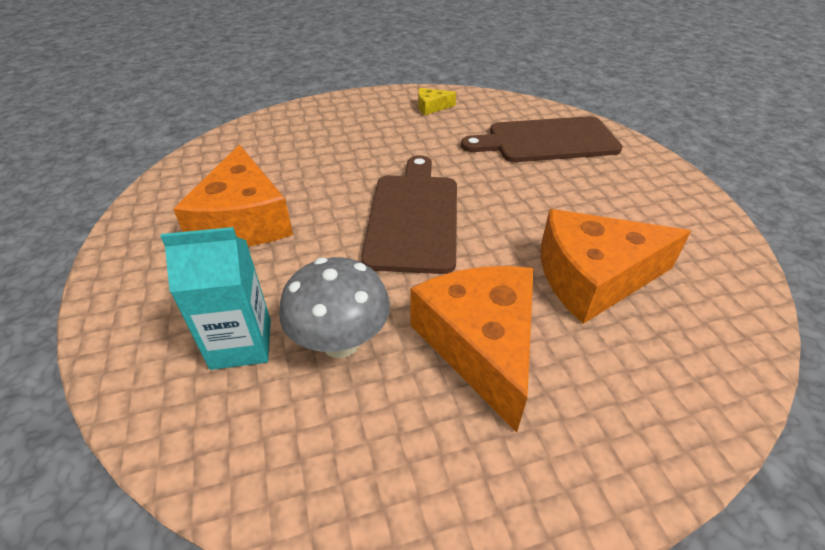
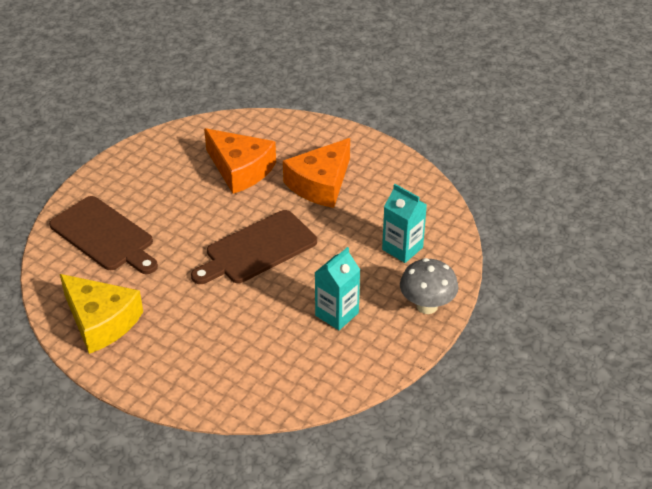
camera: 130 degrees left, 0 degrees up
(244, 220) = (337, 314): orange cheese -> turquoise carton
(341, 342) = (366, 221): grey mushroom -> grey mushroom (427, 306)
(431, 107) = (101, 321): yellow cheese -> yellow cheese, size x2.25

